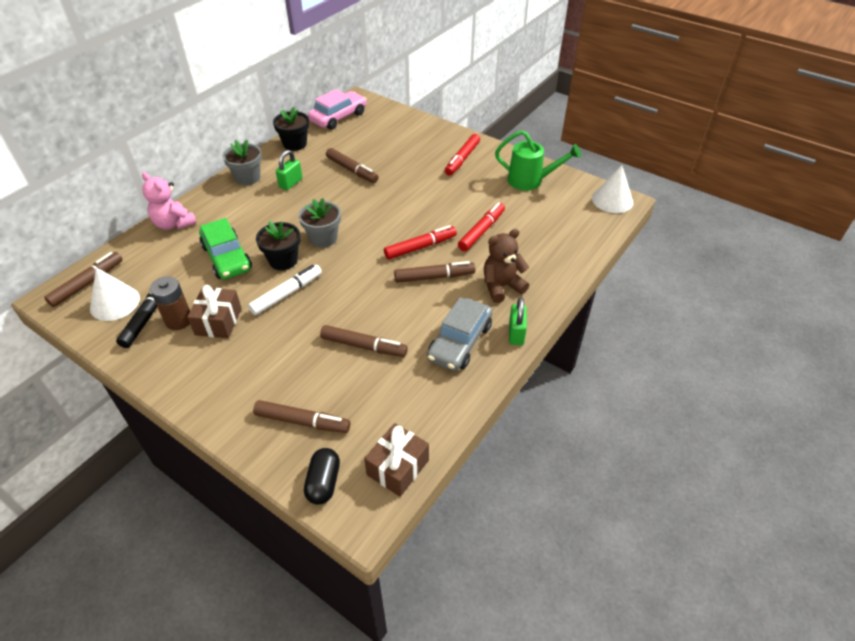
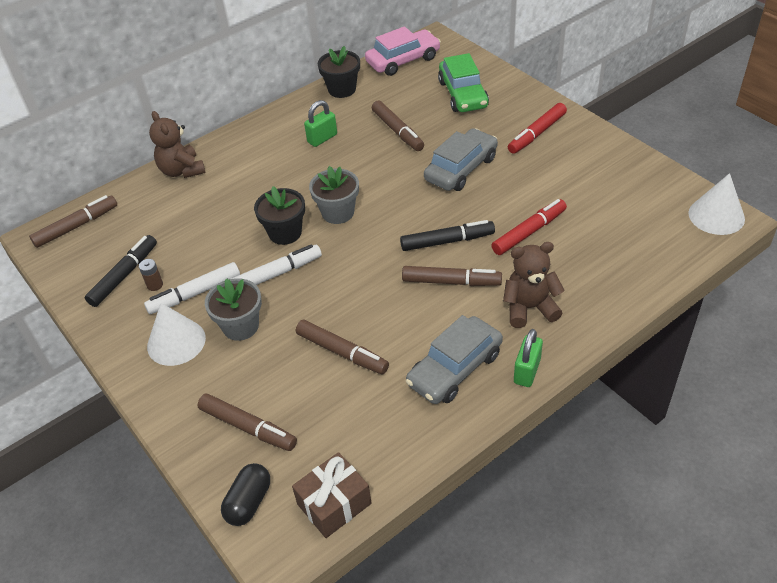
camera: 20 degrees right, 0 degrees up
(115, 303) = (97, 253): white cone -> white cone (176, 342)
(174, 224) = (182, 170): pink teddy bear -> brown teddy bear
(179, 320) = (155, 285): brown battery -> brown battery, size x0.55
(218, 321) = (195, 294): brown gift -> white marker
(227, 258) = (225, 220): green car -> green car (463, 94)
(248, 178) = (276, 125): grey flower pot -> grey flower pot (240, 326)
(412, 192) = (461, 169): none -> grey car
(420, 247) = (447, 241): red marker -> black marker
(530, 181) = (614, 174): green watering can -> none

